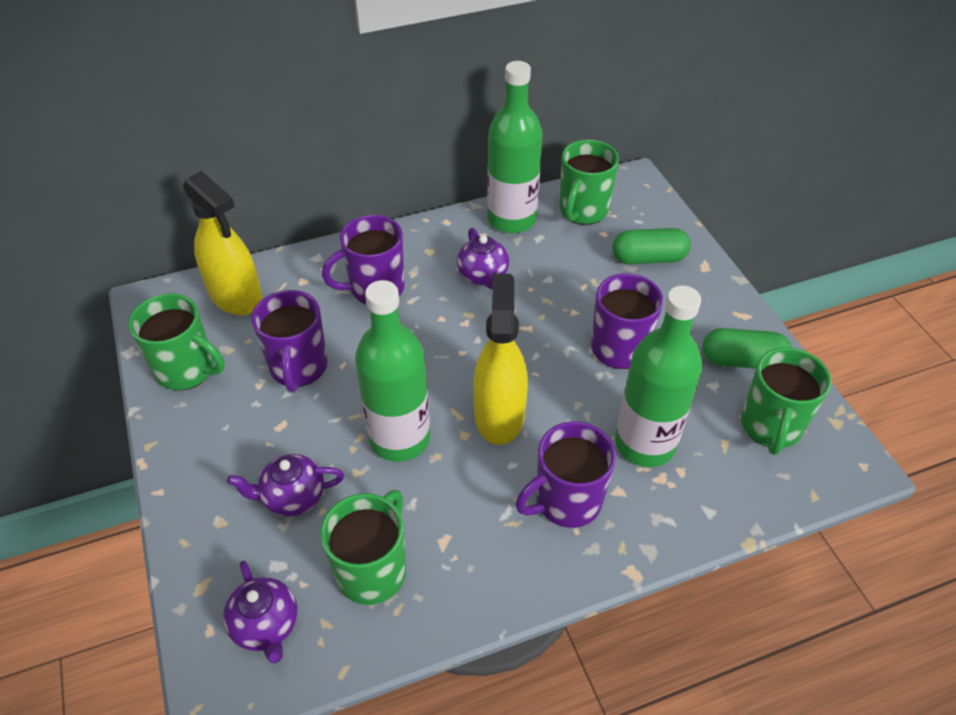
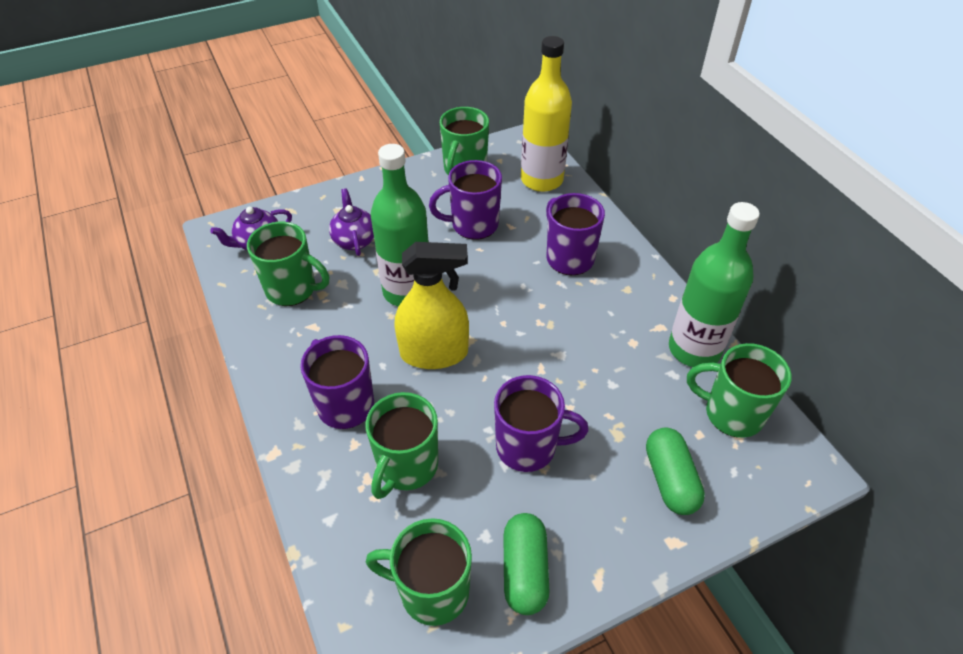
camera: 85 degrees right, 0 degrees up
(236, 296) = (541, 180): yellow spray bottle -> yellow bottle
(483, 276) = (603, 331): purple teapot -> none
(645, 443) = (406, 467): green bottle -> green mug

